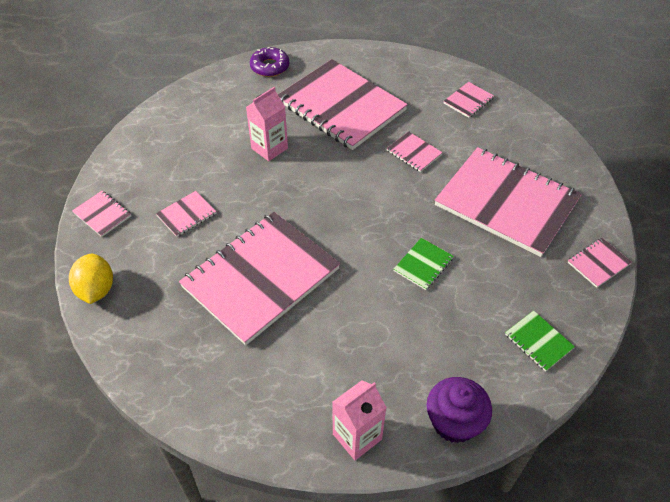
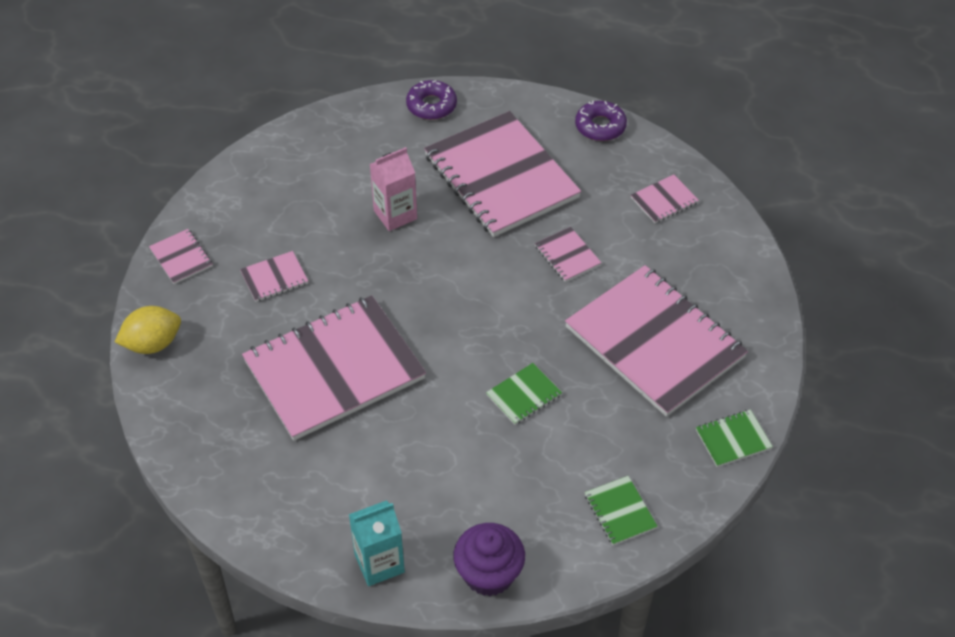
camera: 15 degrees right, 0 degrees up
(96, 290) = (153, 344): yellow lemon -> yellow lemon turned 60 degrees clockwise
(357, 436) = (379, 563): pink carton -> turquoise carton
(400, 59) = (600, 126): none -> purple donut
(598, 263) = (733, 439): pink notebook -> green notebook

